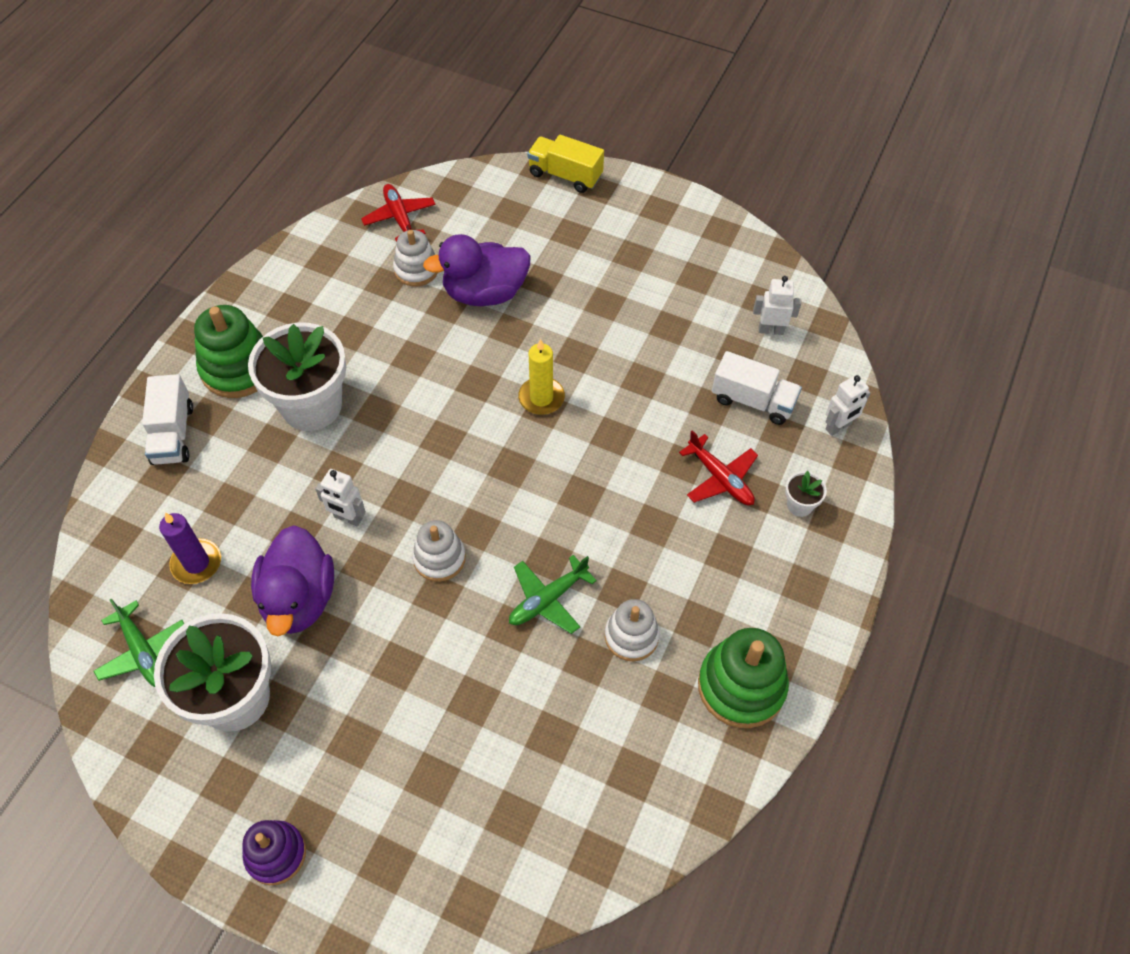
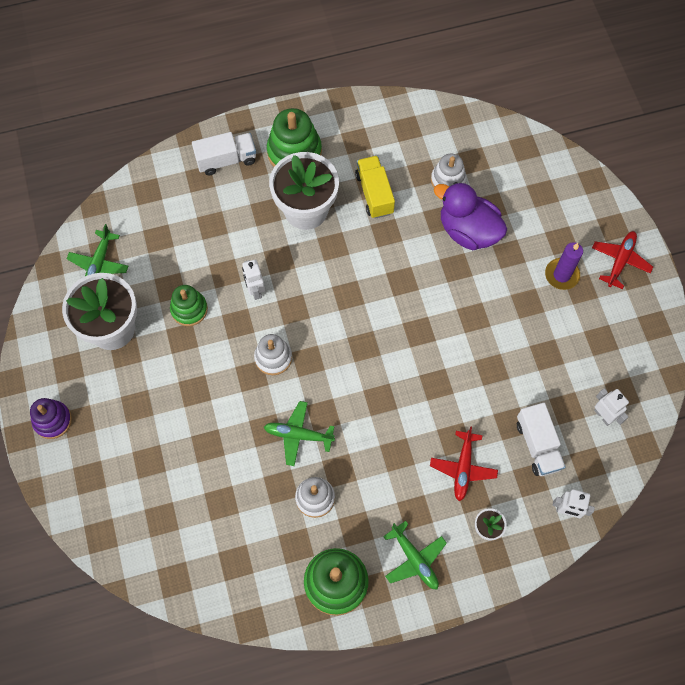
camera: 50 degrees right, 10 degrees up
(173, 434) = (226, 160): white truck -> white truck turned 150 degrees counterclockwise
(196, 563) = (165, 242): purple candle -> purple candle (561, 275)
(299, 599) = (189, 309): purple duck -> green stacking toy
(399, 218) = (476, 138): red plane -> red plane (620, 261)
(541, 398) = (424, 324): yellow candle -> none
(565, 175) = (604, 199): yellow truck -> yellow truck (374, 194)
(778, 592) = (414, 559): none -> green plane

